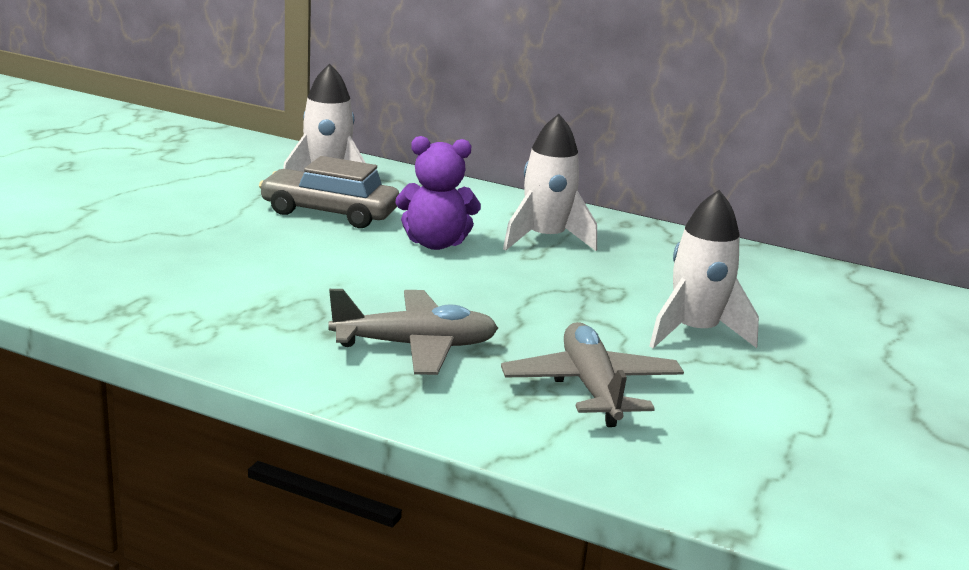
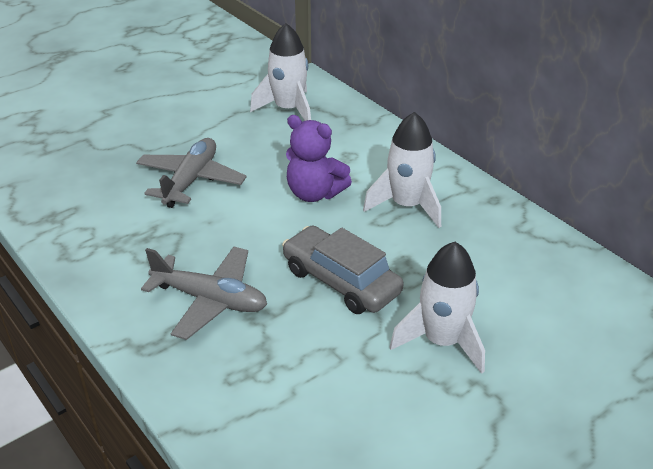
camera: 30 degrees right, 15 degrees up
(329, 212) = (262, 145): grey car -> grey car (341, 281)
(591, 387) = (303, 379): grey plane -> grey plane (191, 180)

